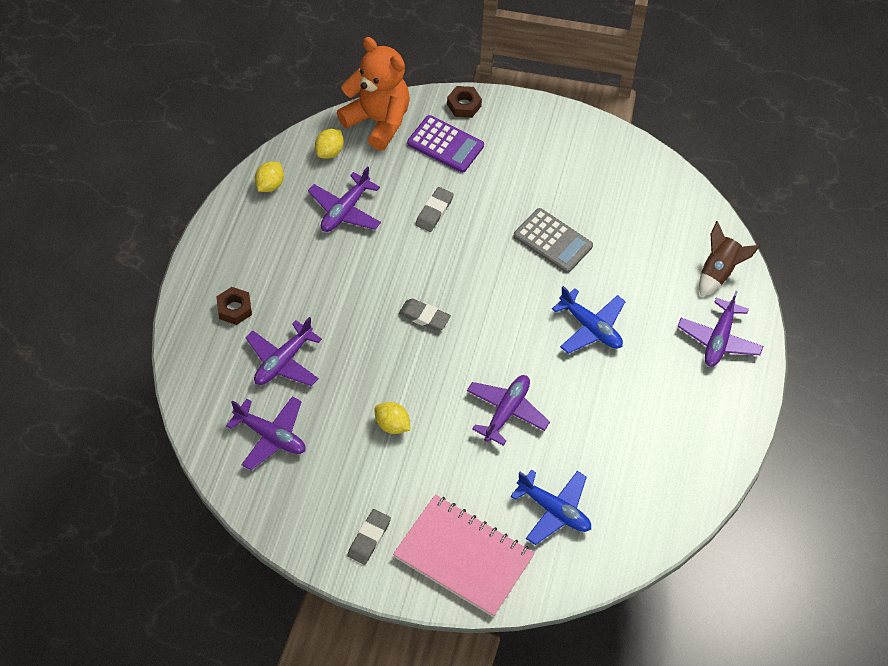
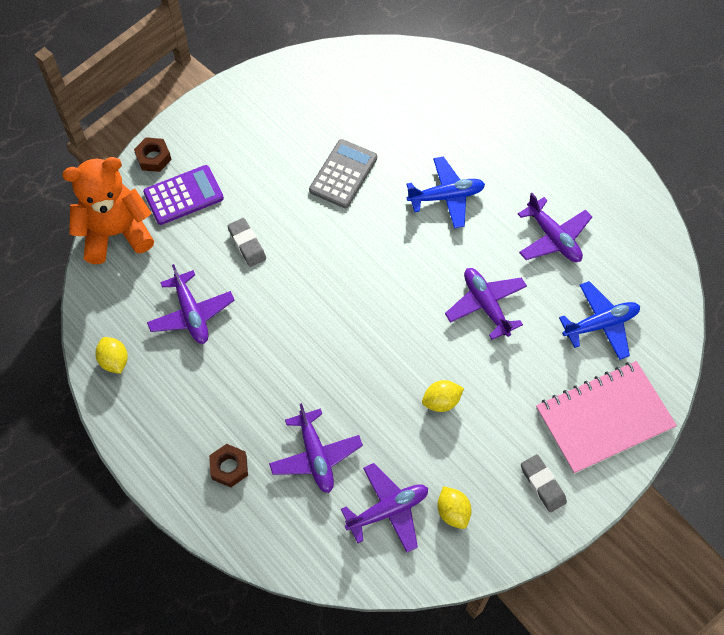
camera: 55 degrees left, 5 degrees up
(329, 152) = (117, 290): yellow lemon -> yellow lemon (453, 512)
(424, 317) = (349, 314): grey eraser -> none
(552, 241) = (343, 174): grey calculator -> grey calculator turned 45 degrees counterclockwise
(719, 271) = (455, 79): brown rocket -> none
(719, 339) = (517, 117): purple plane -> purple plane (553, 238)

